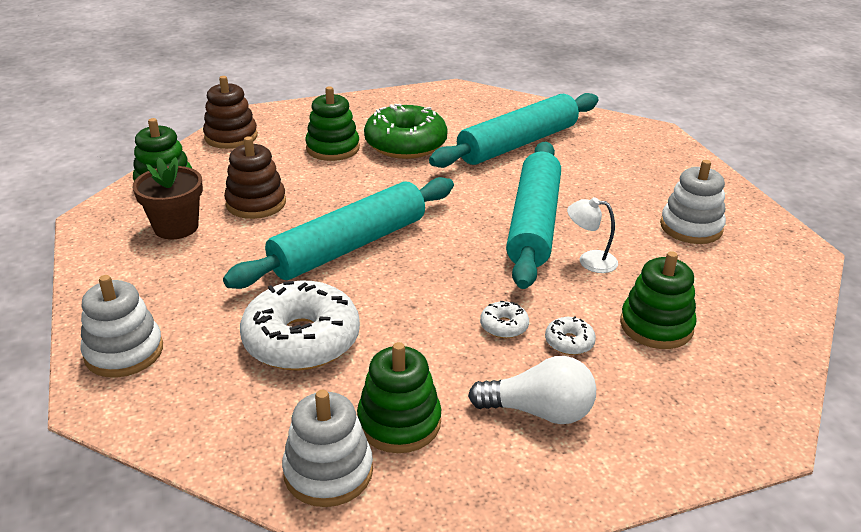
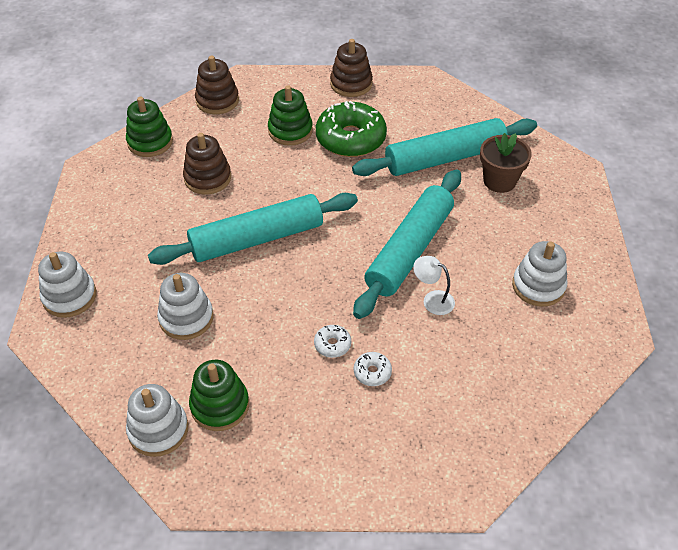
camera: 20 degrees right, 15 degrees up
(176, 227) = (142, 189): brown flower pot -> brown flower pot (499, 181)
(301, 340) = (186, 318): white donut -> white stacking toy
(378, 103) = (351, 84): none -> brown stacking toy
(539, 411) = (317, 425): white light bulb -> none
(656, 326) = (447, 376): green stacking toy -> none

